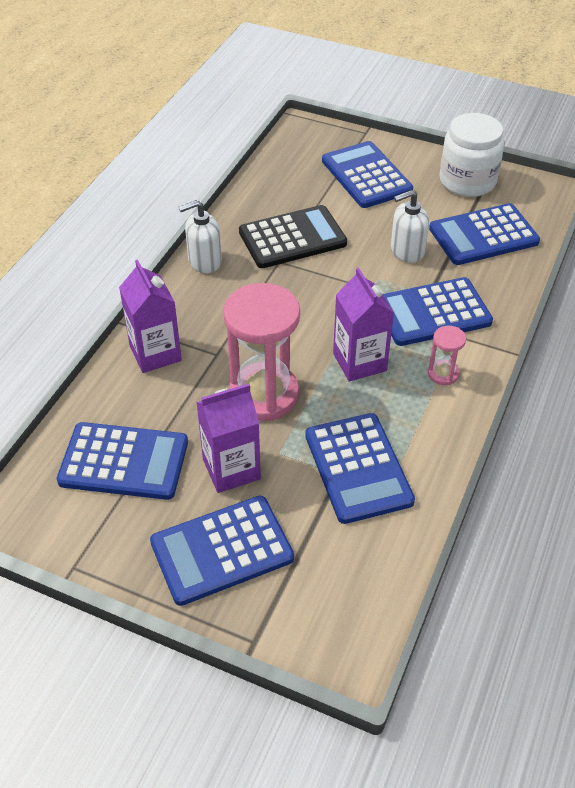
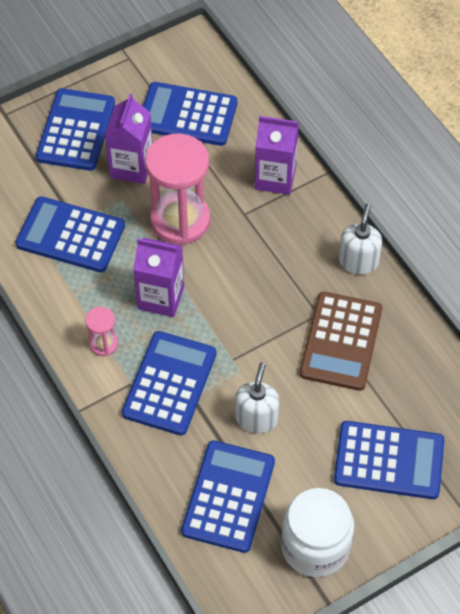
camera: 125 degrees right, 10 degrees up
(124, 462) = (187, 115): blue calculator -> blue calculator turned 60 degrees clockwise
(292, 238) = (341, 341): black calculator -> brown calculator

